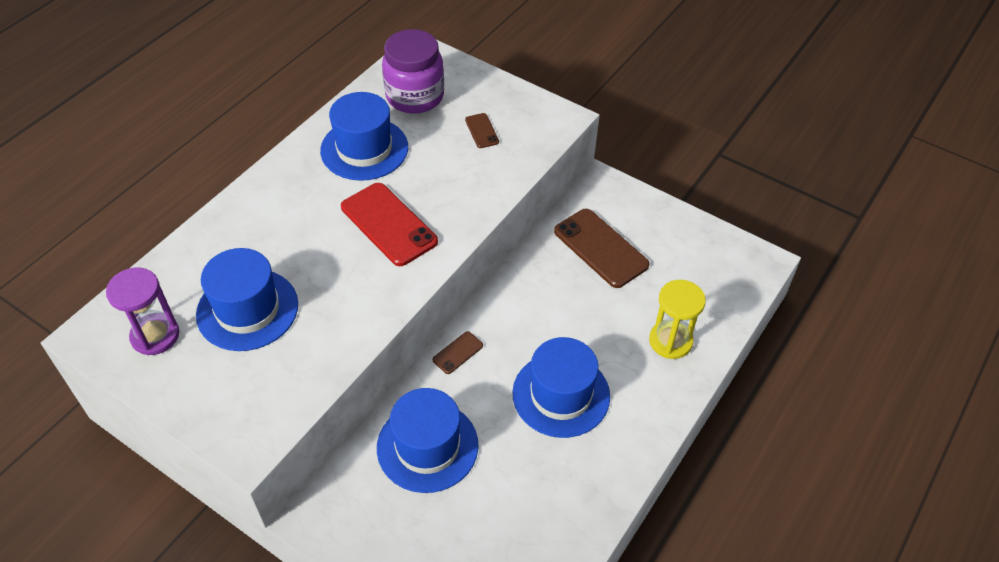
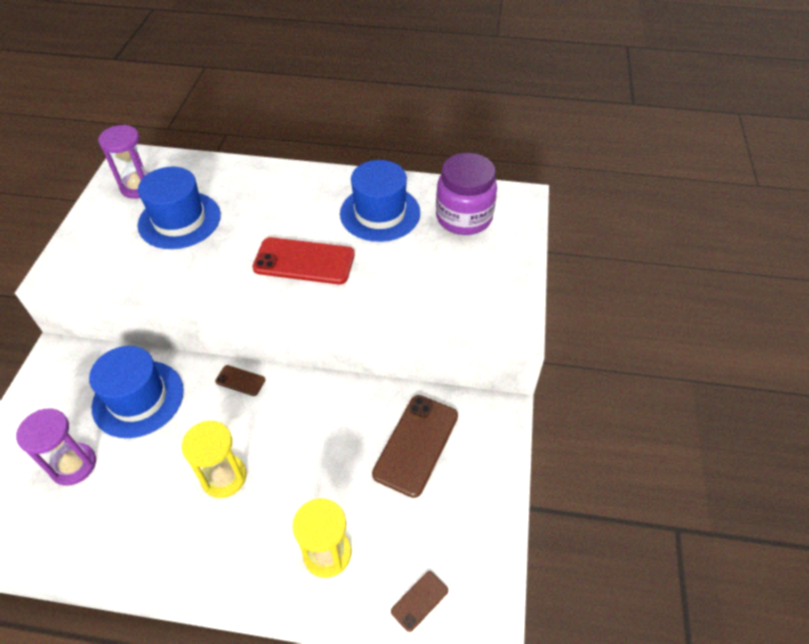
camera: 65 degrees right, 0 degrees up
(389, 224) = (304, 261): red phone -> red phone turned 75 degrees clockwise
(479, 521) = (73, 465): none -> purple hourglass
(482, 131) = (453, 277): brown phone -> brown phone (419, 601)
(561, 394) = (224, 477): blue hat -> yellow hourglass

